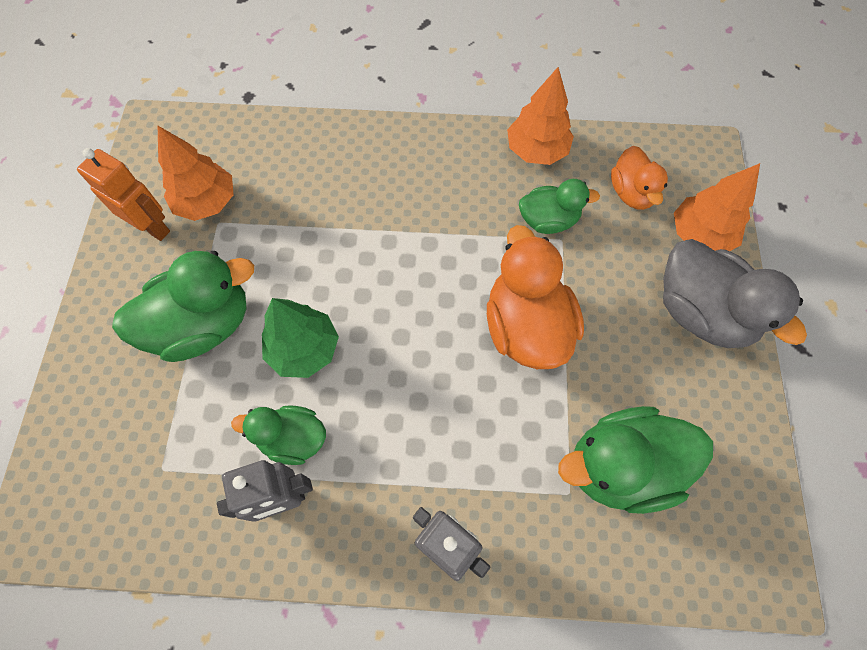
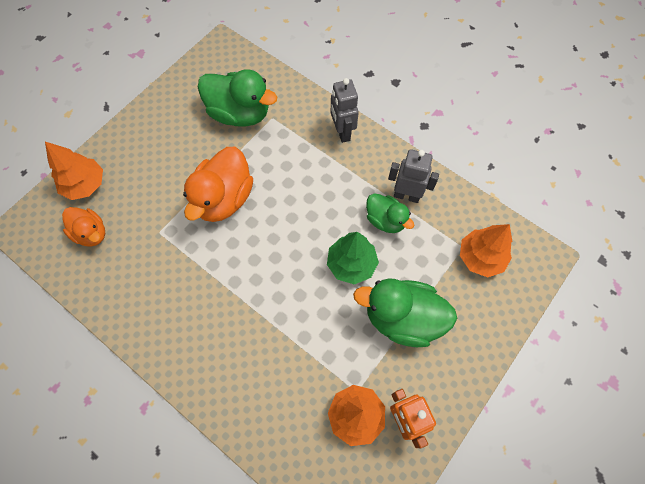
camera: 145 degrees left, 0 degrees up
(536, 150) = (113, 301): orange tree -> orange tree (480, 257)
(548, 220) = (154, 249): green duck -> none
(631, 193) = (91, 233): orange duck -> orange duck turned 105 degrees clockwise
(701, 312) = (131, 149): grey duck -> none

